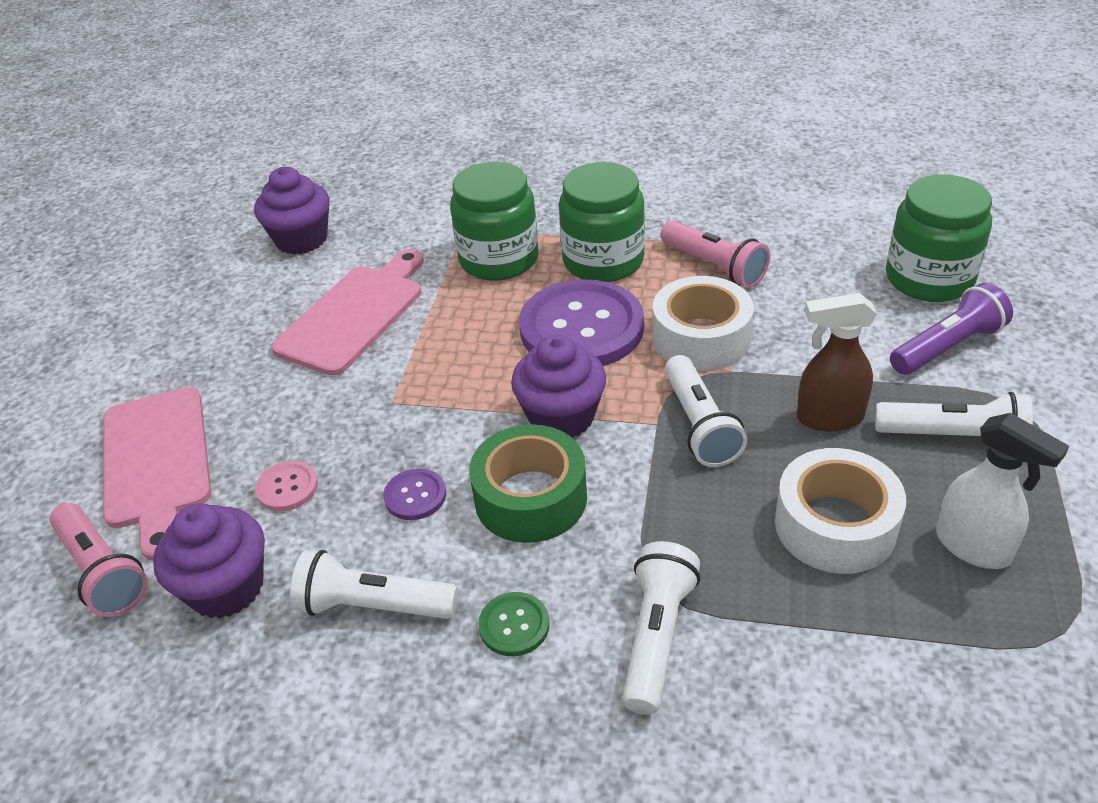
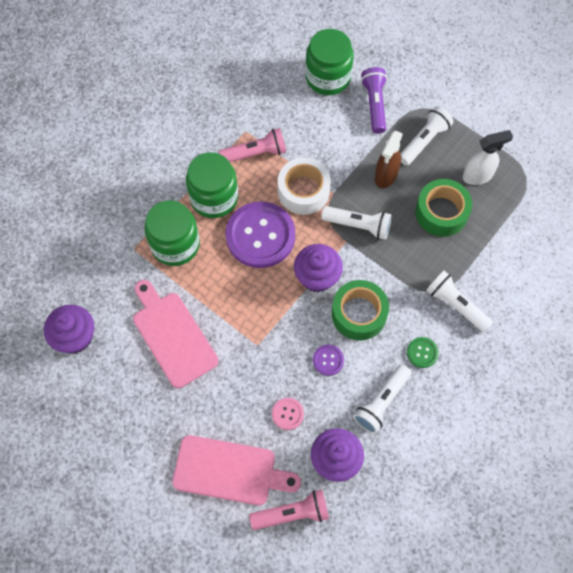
camera: 65 degrees left, 25 degrees up
(835, 525) = (441, 212): white tape -> green tape

